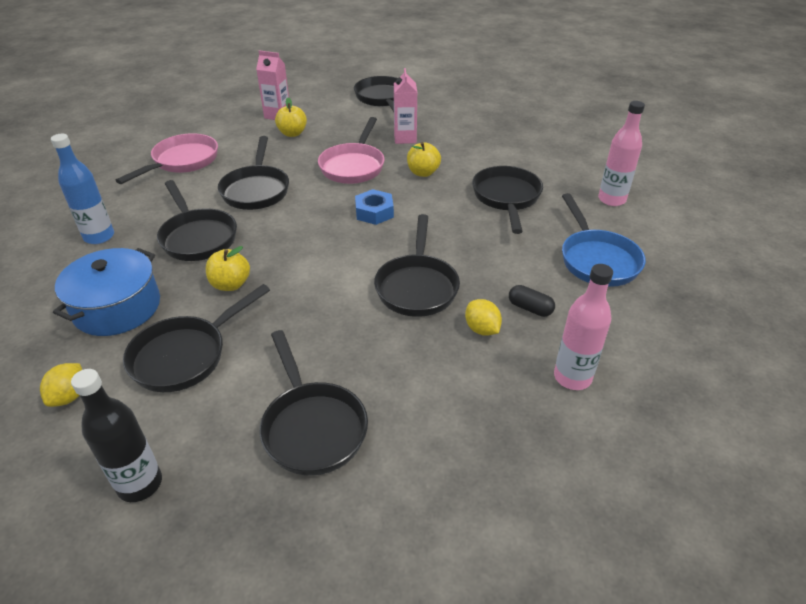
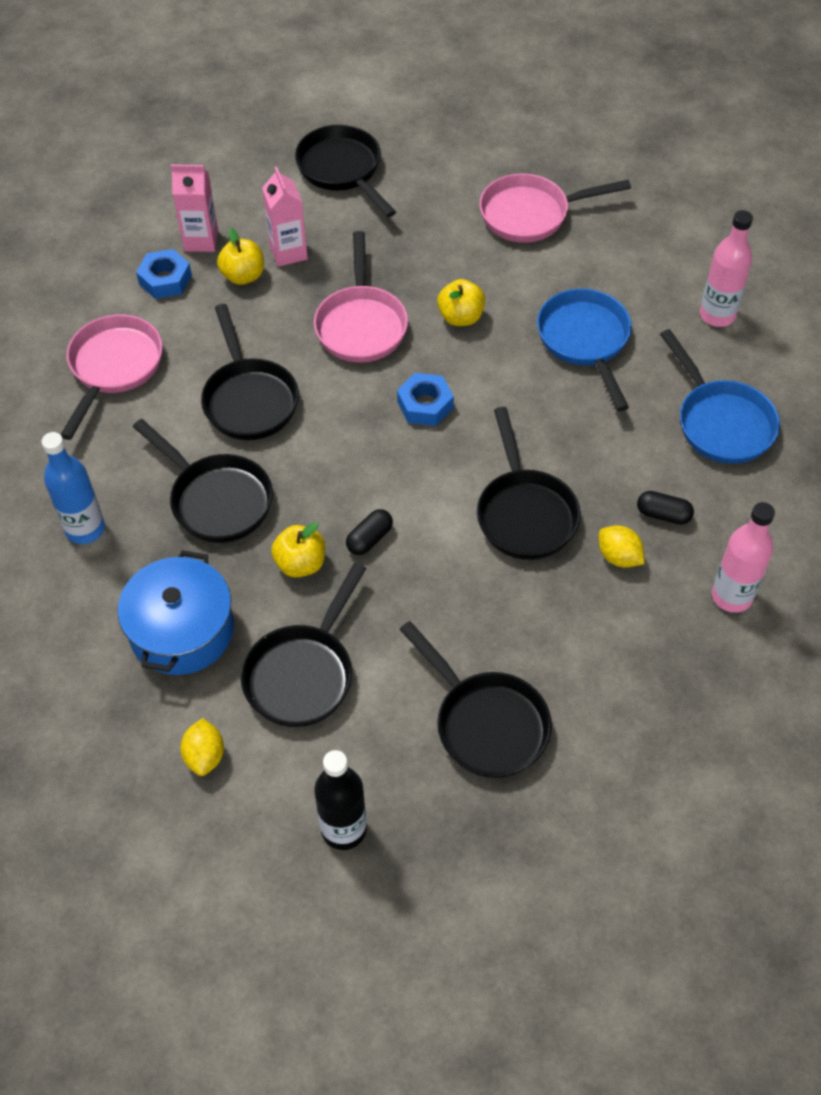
camera: 15 degrees left, 15 degrees up
(244, 128) = (165, 279): none -> blue nut
(290, 279) = (369, 539): none -> black capsule
(405, 138) = (410, 252): pink carton -> pink carton (288, 252)
(494, 133) = (531, 214): none -> pink pan
(506, 198) = (585, 341): black pan -> blue pan

